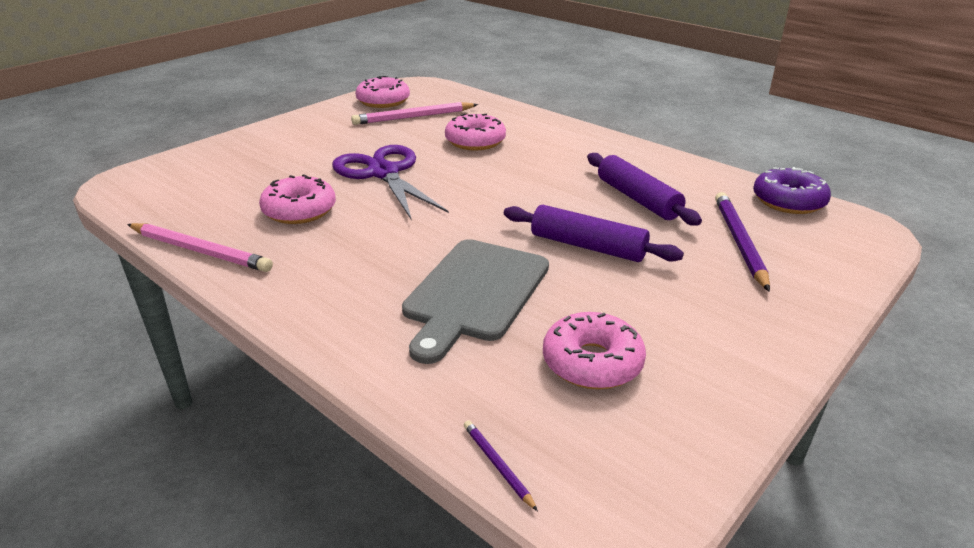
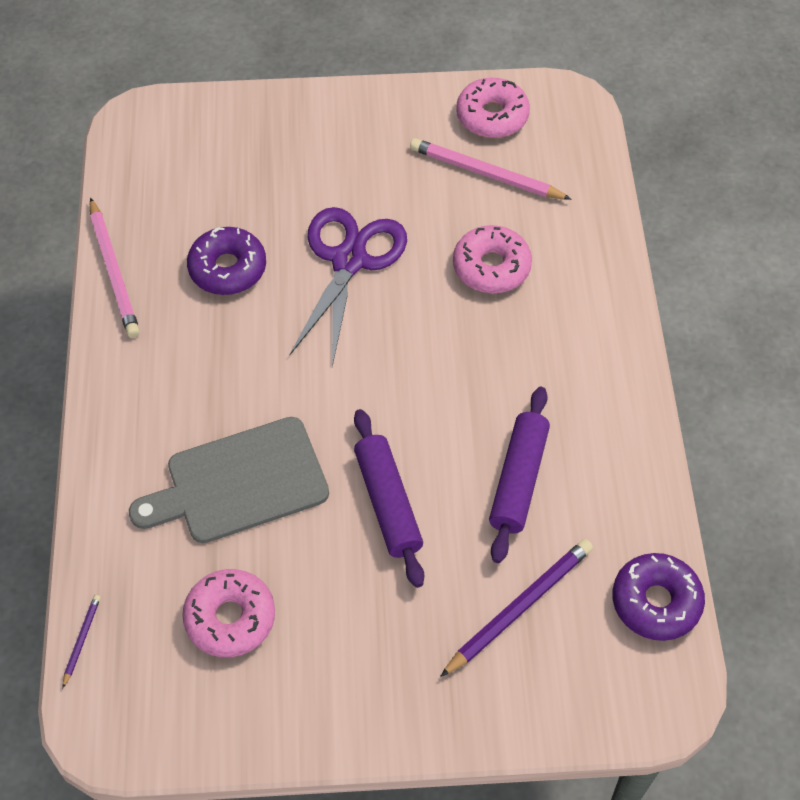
camera: 45 degrees right, 25 degrees up
(299, 210) = (228, 269): pink donut -> purple donut

